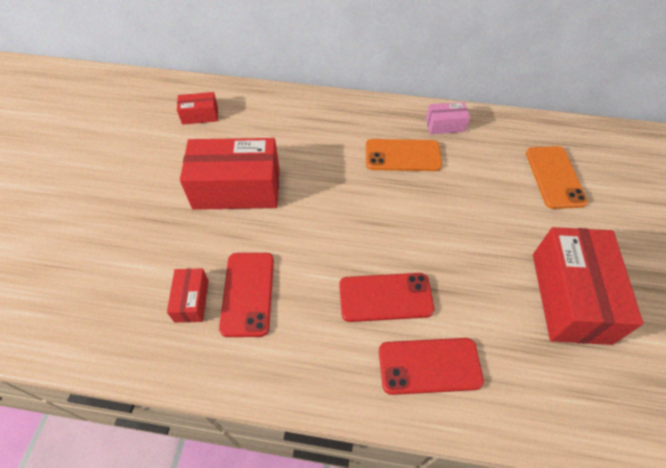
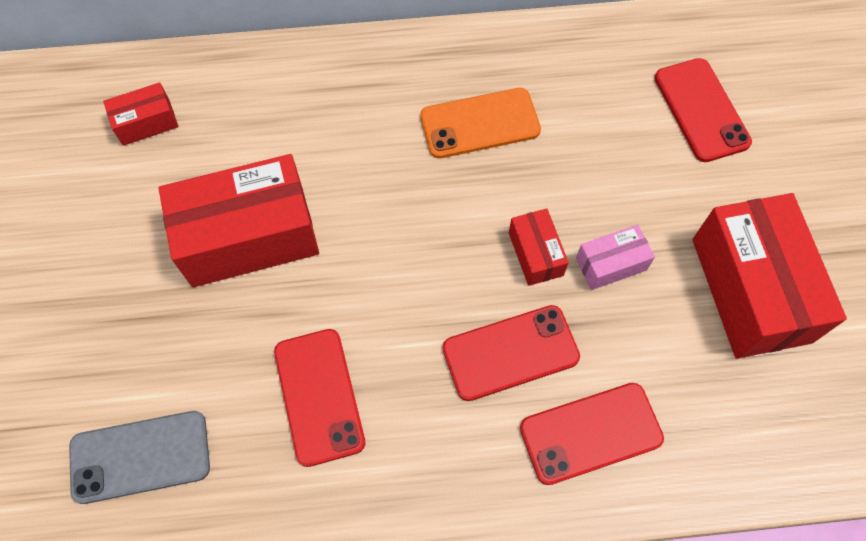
camera: 15 degrees left, 10 degrees up
(121, 302) = (140, 457): none -> grey phone
(192, 300) = (242, 427): red box -> red box (535, 254)
(445, 125) = (530, 57): pink box -> pink box (611, 264)
(554, 177) = (701, 110): orange phone -> red phone

